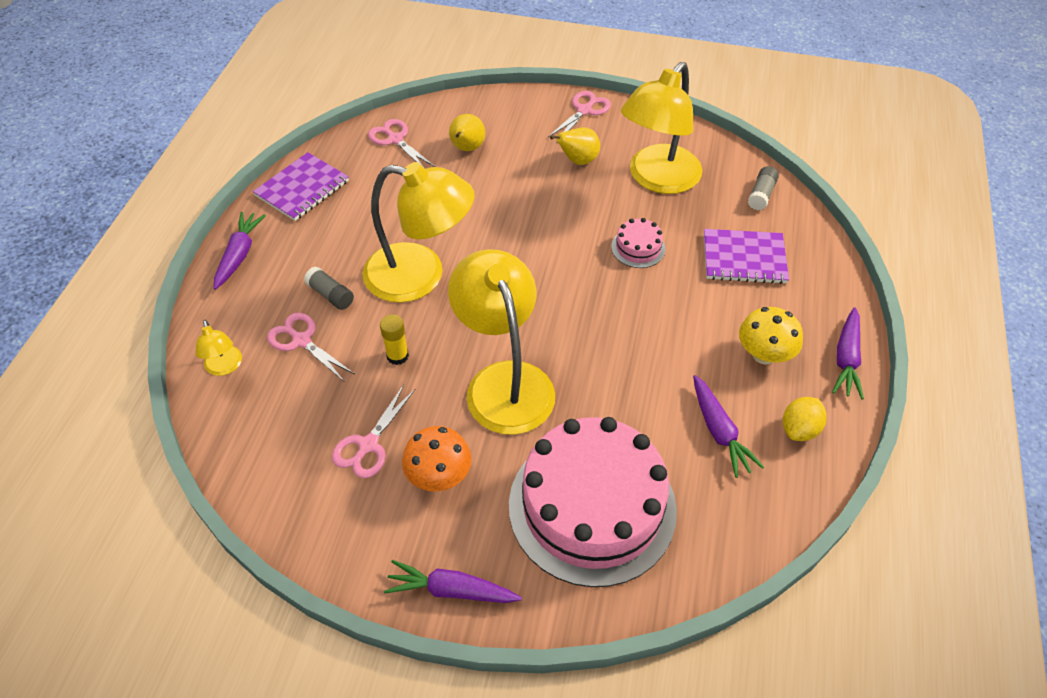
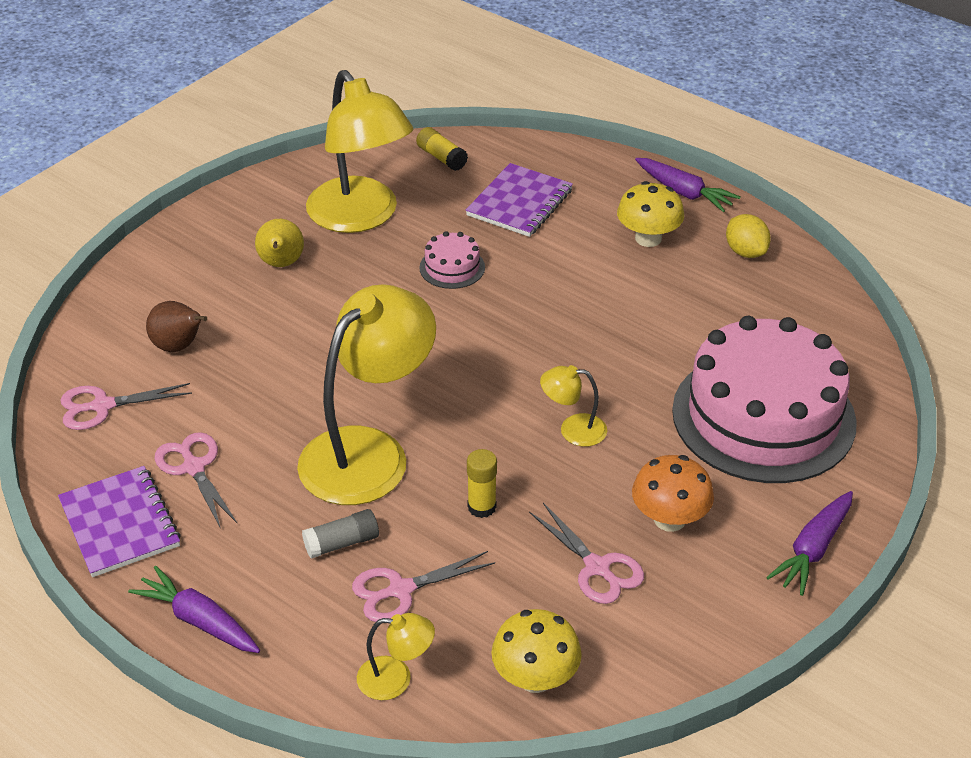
camera: 65 degrees left, 10 degrees down
(250, 443) = (535, 678): none -> yellow mushroom
(467, 148) = (179, 347): yellow pear -> brown pear
(504, 381) = (573, 429): yellow lamp -> yellow lamp, size x0.44
(584, 110) = (199, 229): pink scissors -> pink scissors (194, 467)
(719, 431) = (721, 301): purple carrot -> none
(761, 195) = (441, 157): grey glue stick -> yellow glue stick

